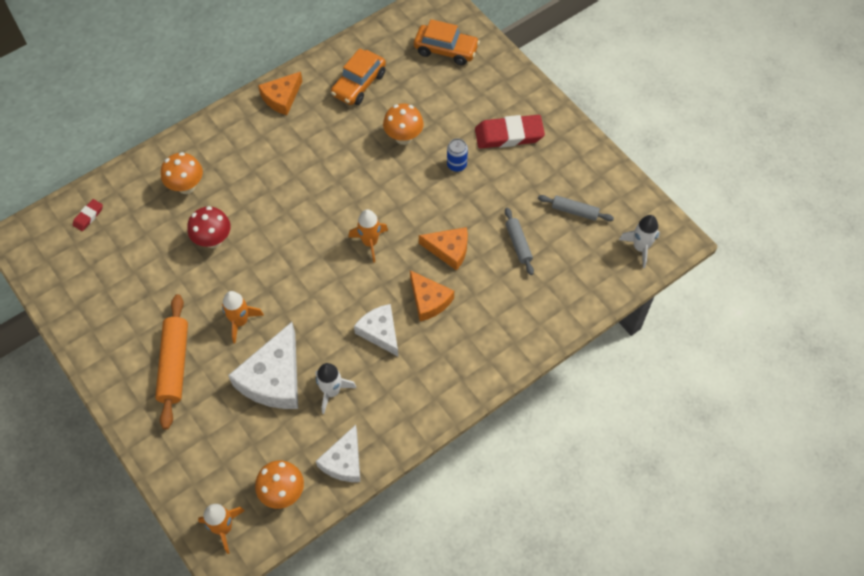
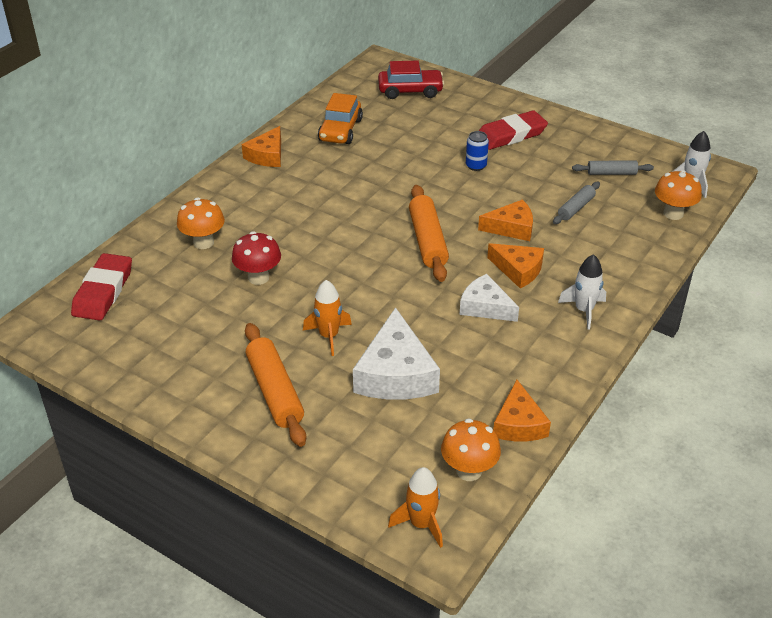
camera: 20 degrees left, 20 degrees down
(88, 216) = (103, 291): red eraser -> red eraser, size x2.07
(331, 392) = (466, 368): white rocket -> white rocket (584, 310)
(344, 461) = (519, 424): white cheese -> orange cheese
(370, 242) = (428, 241): orange rocket -> orange rolling pin
(403, 137) = (410, 158): orange mushroom -> orange mushroom (673, 213)
(446, 50) = (410, 91): orange car -> red car
(518, 244) = (576, 208): grey rolling pin -> grey rolling pin turned 75 degrees clockwise

